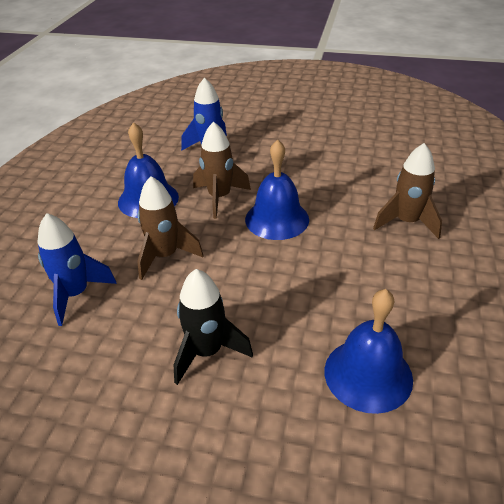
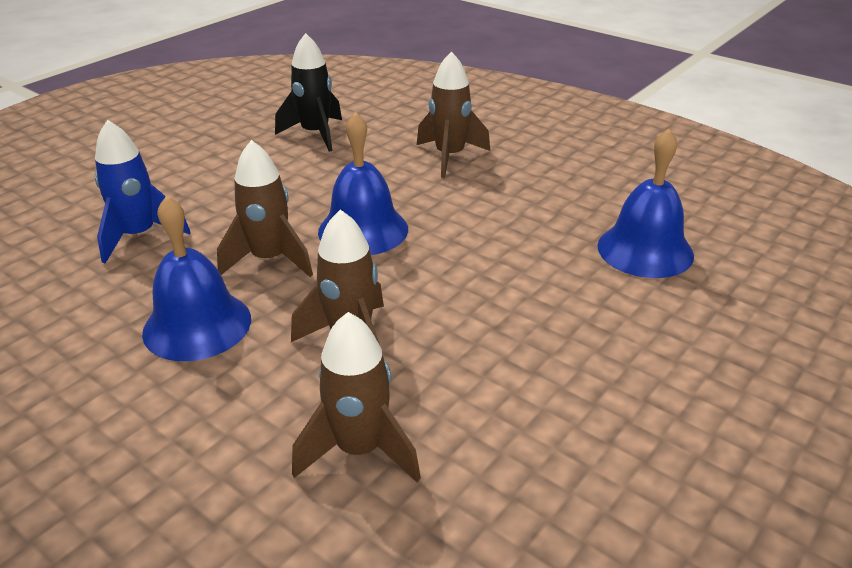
camera: 65 degrees left, 5 degrees down
(76, 294) = (360, 449): blue rocket -> brown rocket
(207, 352) = (557, 346): black rocket -> black rocket (315, 134)

